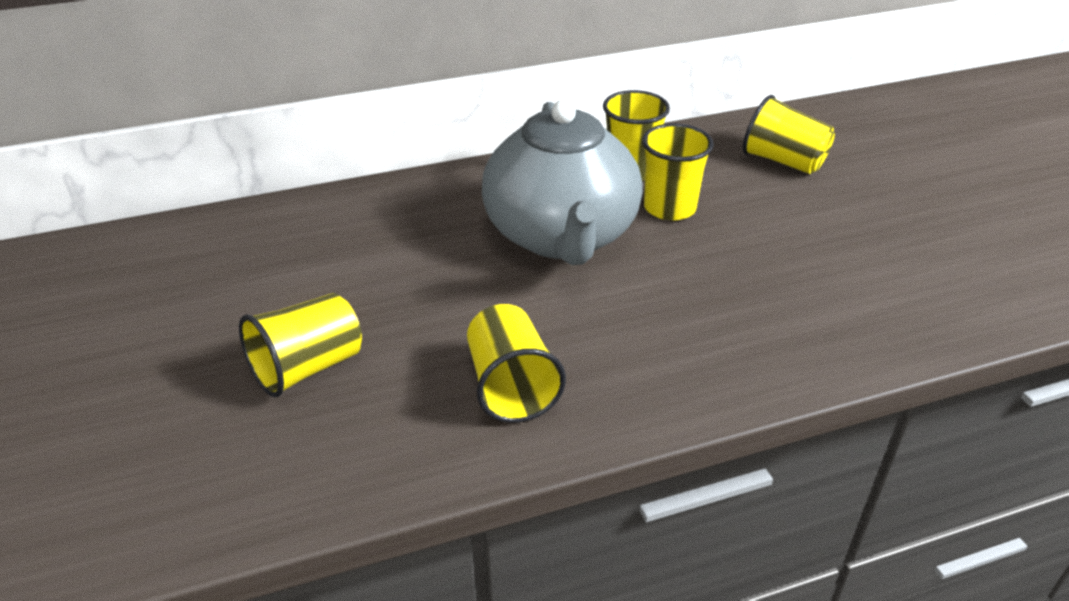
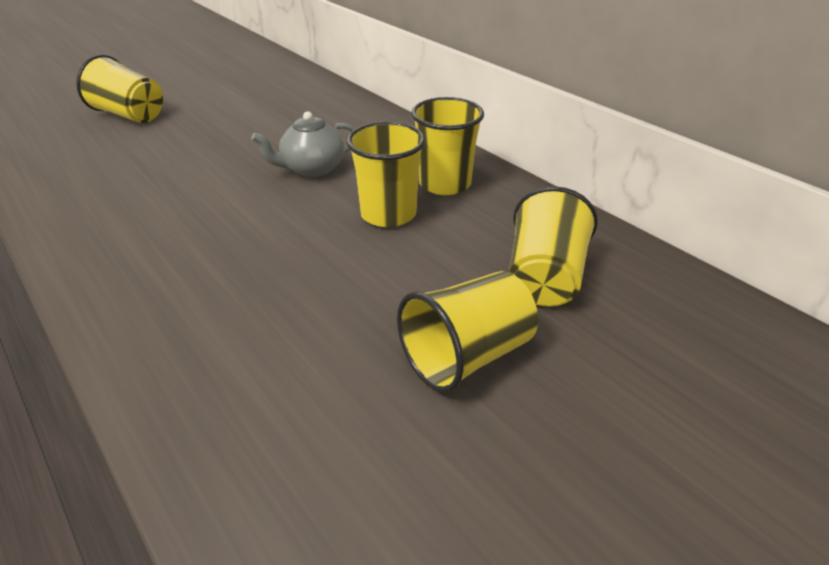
camera: 70 degrees right, 0 degrees up
(511, 386) = (106, 182): yellow cup -> yellow cup (466, 355)
(561, 236) = (312, 169): grey teapot -> grey teapot, size x0.44

